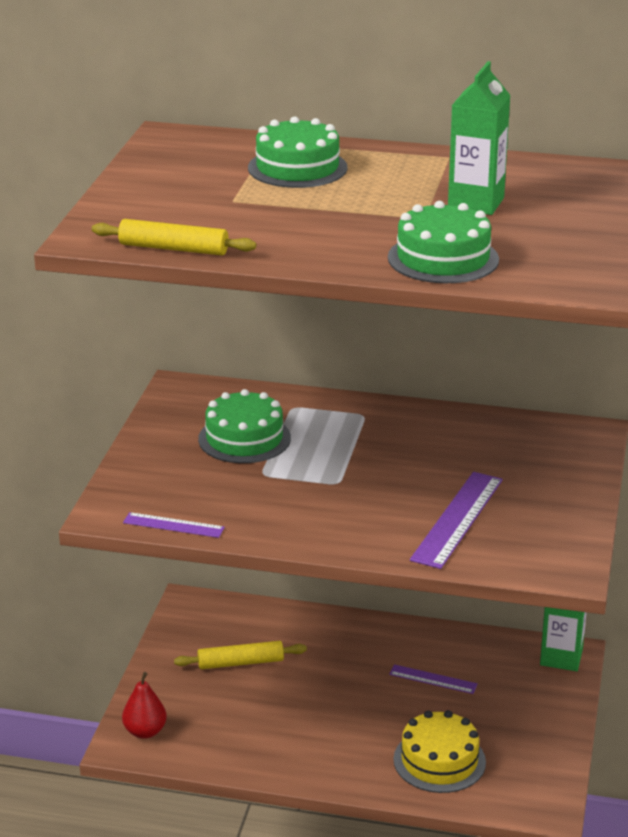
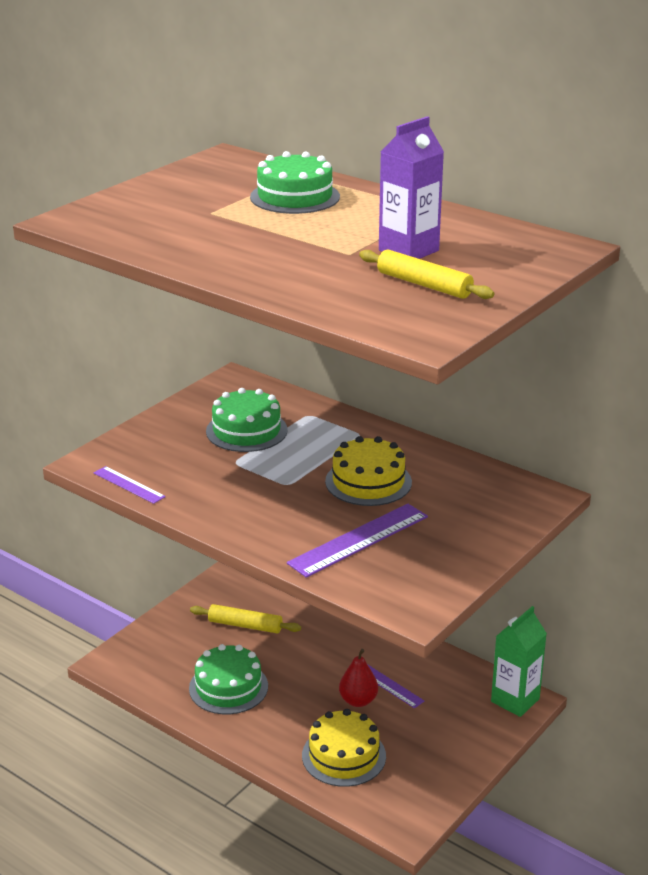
camera: 25 degrees right, 0 degrees up
(145, 731) = (132, 658): red pear -> red pear (358, 701)
(173, 249) = (117, 240): yellow rolling pin -> yellow rolling pin (424, 285)
(415, 460) = (368, 482): none -> yellow cake
(443, 258) = (322, 289): green cake -> green cake (228, 687)
(476, 203) = (408, 250): green carton -> purple carton

